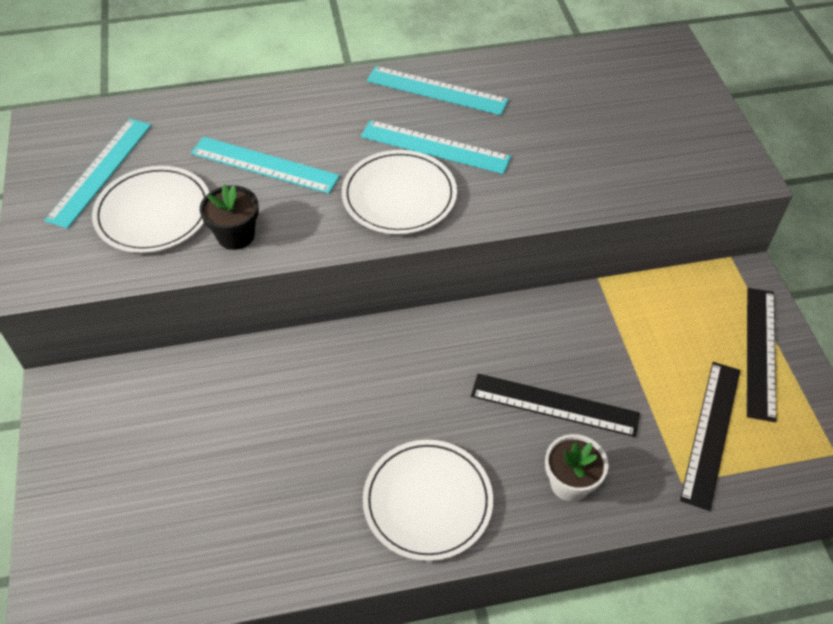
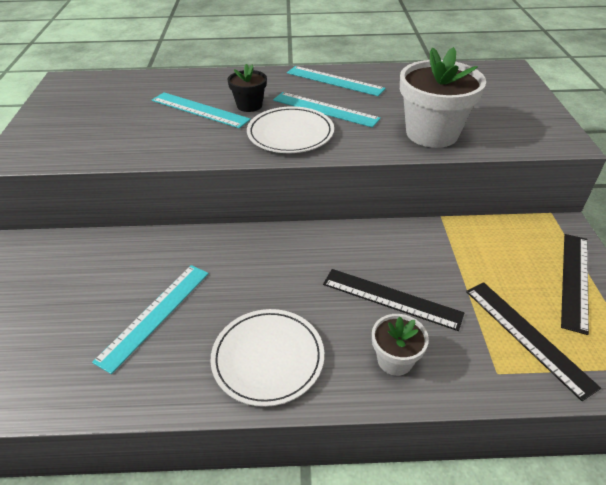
camera: 10 degrees right, 10 degrees down
(100, 171) = (87, 105): turquoise ruler -> turquoise ruler (155, 315)
(153, 213) = (111, 129): white plate -> none
(236, 235) = (163, 146): black flower pot -> black flower pot (249, 105)
(580, 176) = (432, 133): none -> white flower pot
(711, 432) = (527, 336): black ruler -> black ruler turned 60 degrees counterclockwise

